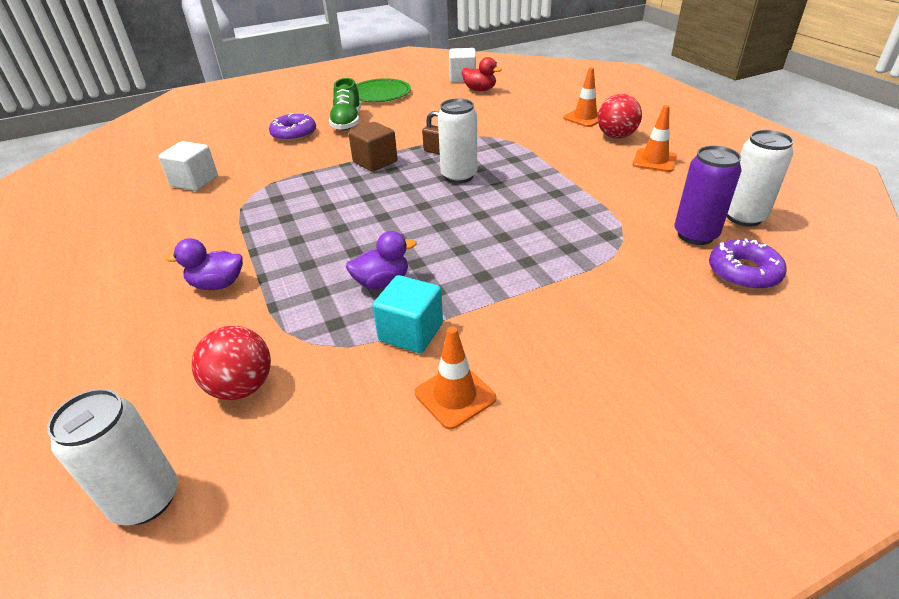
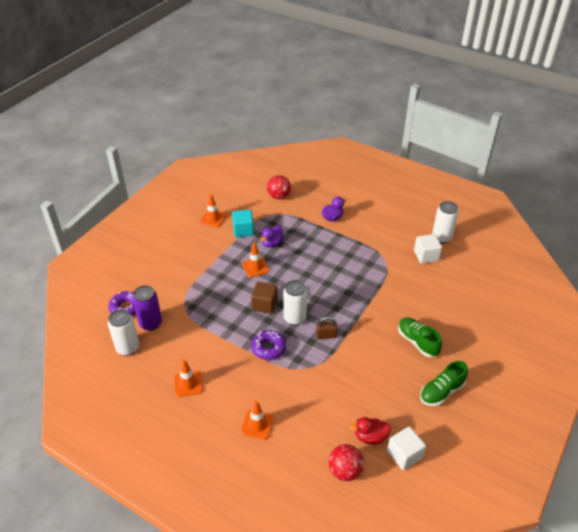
camera: 145 degrees right, 5 degrees up
(146, 499) = (270, 170): white can -> white can (441, 238)
(294, 134) = (433, 314): purple donut -> purple donut (268, 348)
(375, 162) = (353, 310): brown cube -> brown cube (264, 305)
(380, 94) = (441, 392): green plate -> green shoe
(453, 253) = (255, 267): none -> orange traffic cone
(616, 136) = (223, 405): red ball -> red ball (345, 471)

